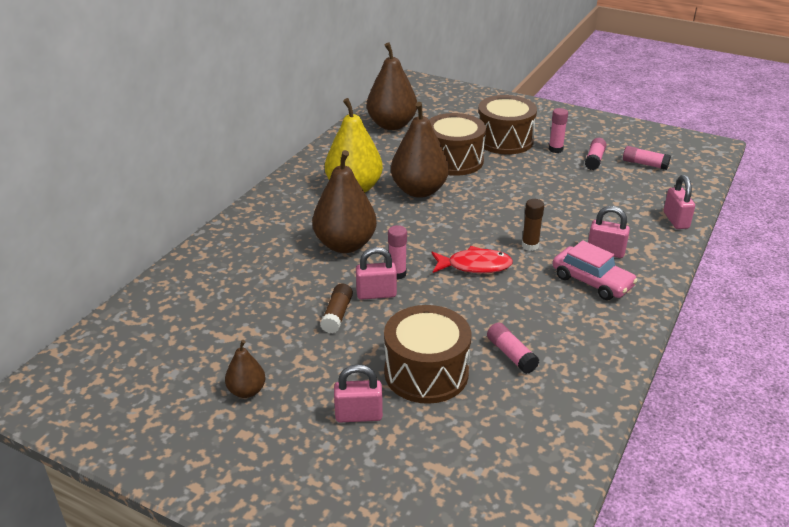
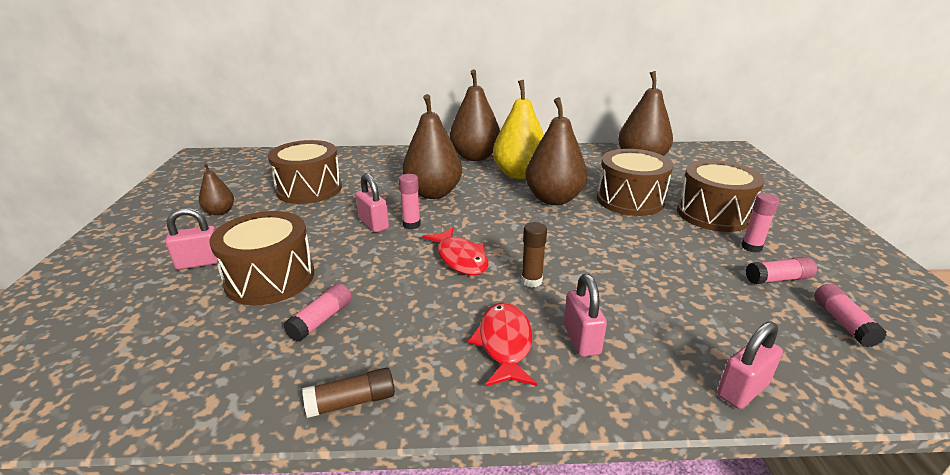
camera: 60 degrees right, 5 degrees down
(253, 317) = (309, 189): none -> brown drum
(288, 197) = (475, 157): none -> brown pear
(337, 315) = (332, 217): brown glue stick -> brown glue stick (352, 402)
(358, 415) = (200, 262): pink padlock -> pink padlock turned 75 degrees counterclockwise
(592, 281) = (504, 344): pink car -> red fish

